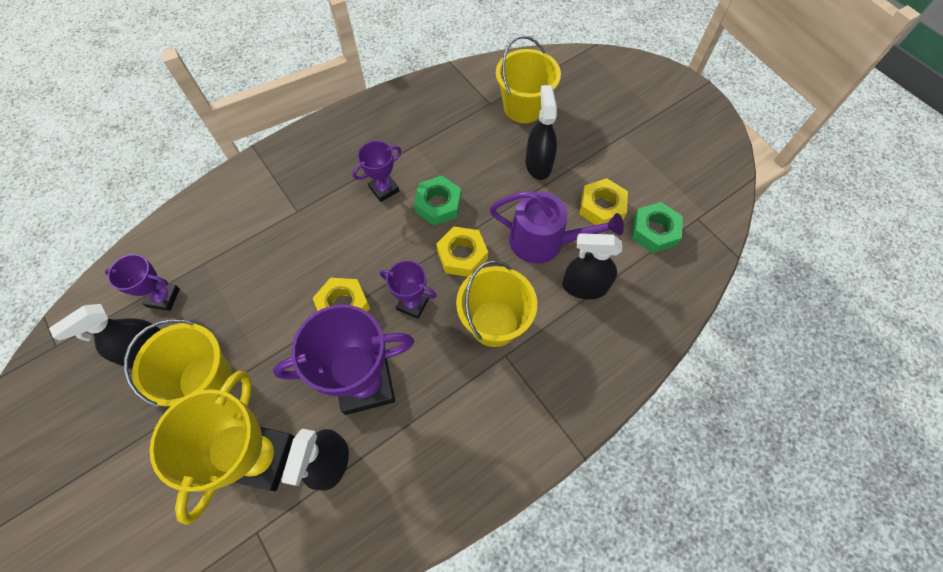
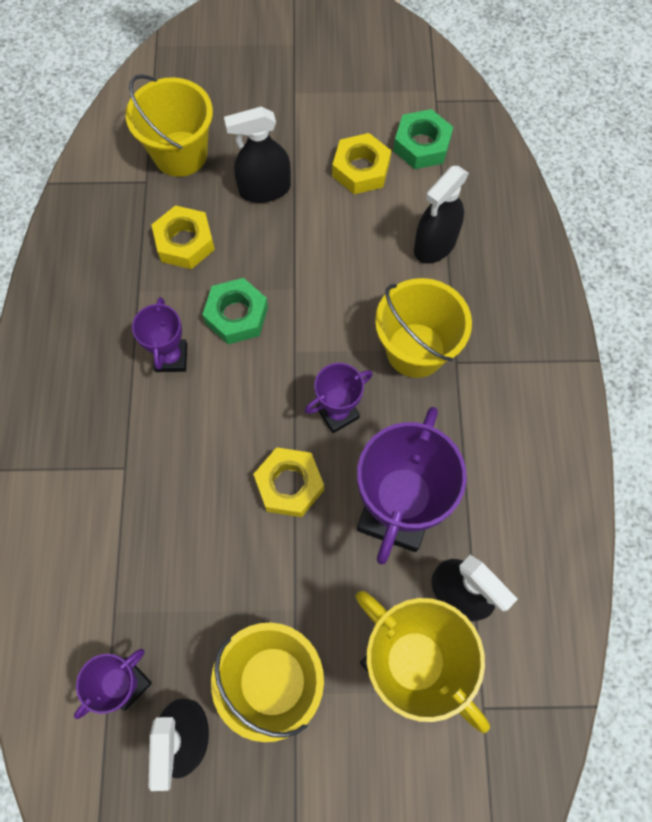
camera: 55 degrees left, 5 degrees up
(462, 255) = (317, 331): yellow nut -> yellow nut (185, 242)
(538, 164) = (264, 189): black spray bottle -> black spray bottle turned 45 degrees counterclockwise
(543, 241) = (359, 246): purple watering can -> none

